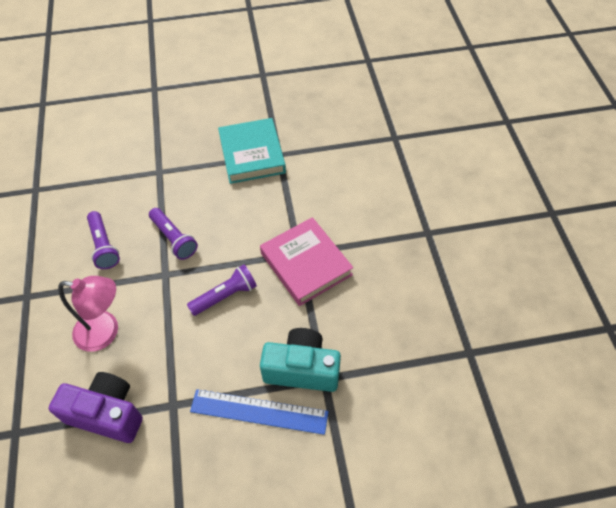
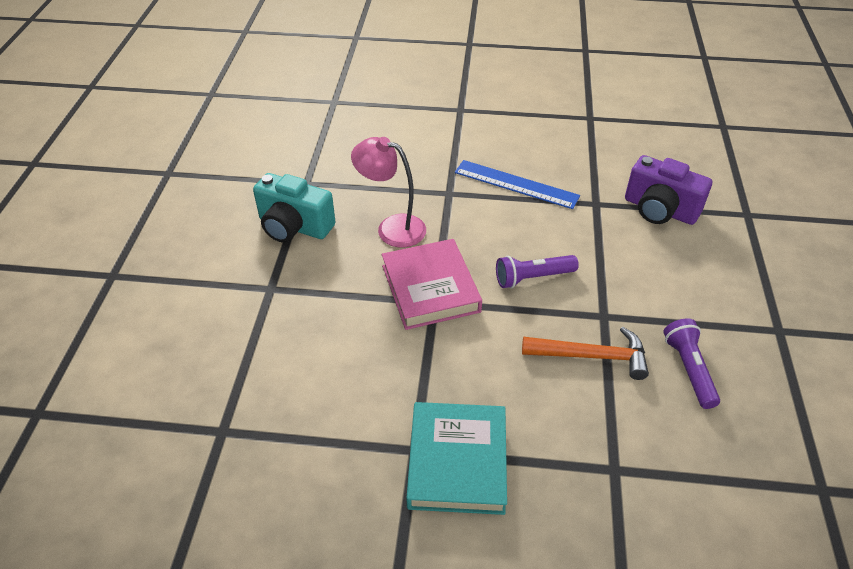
camera: 165 degrees left, 10 degrees down
(105, 332) = (671, 273): pink lamp -> pink lamp (392, 228)
(174, 239) = (591, 356): purple flashlight -> orange hammer
(302, 369) = (467, 203): turquoise camera -> turquoise camera (294, 226)

